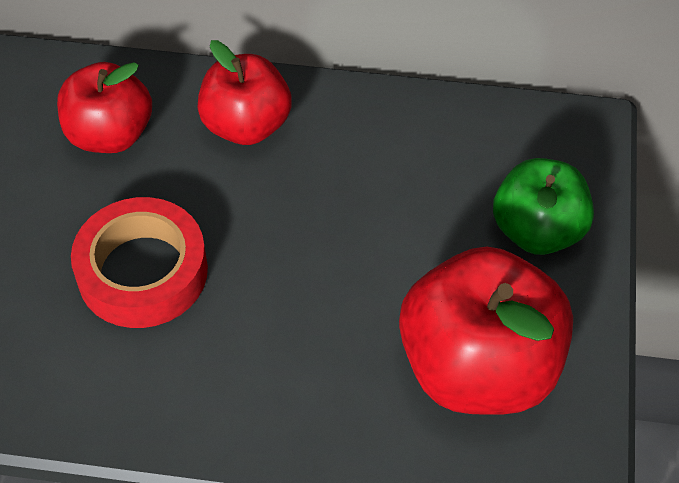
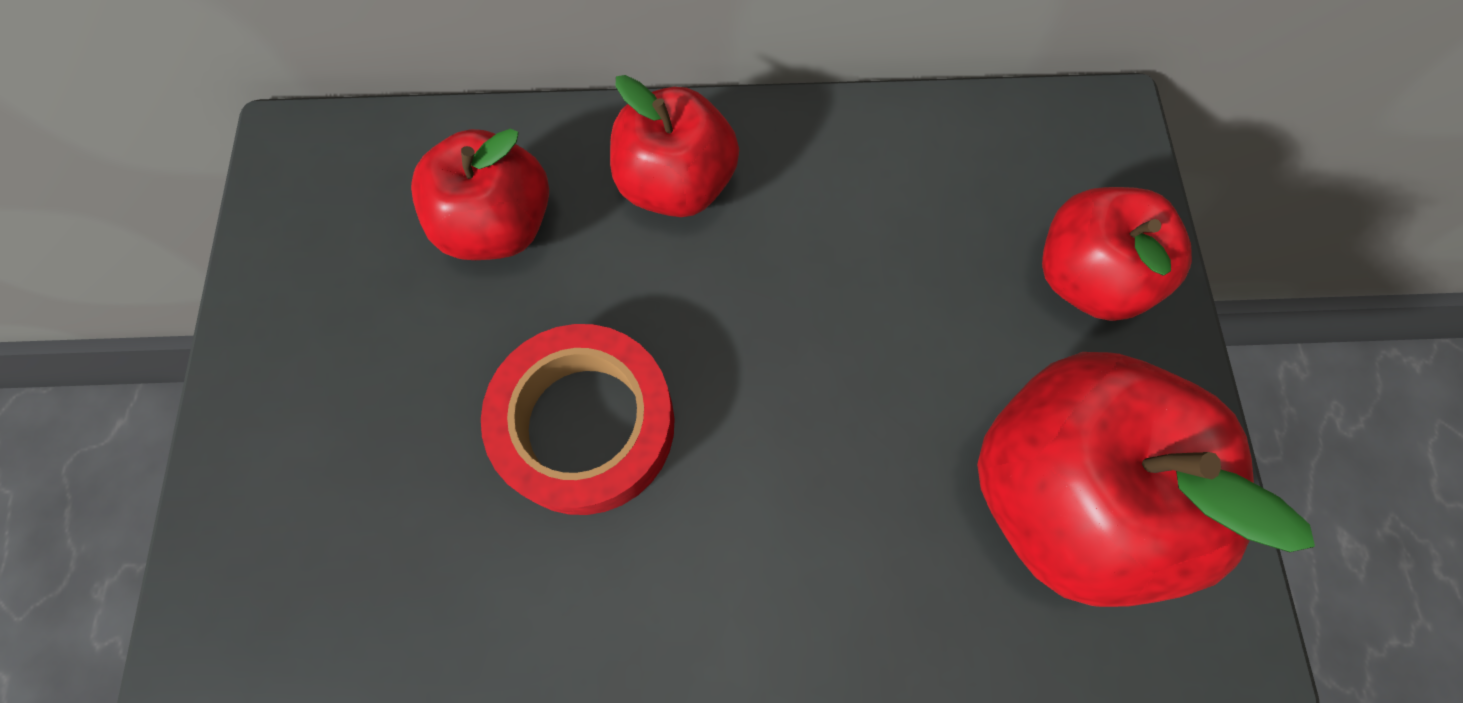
camera: 10 degrees left, 15 degrees up
(537, 231) = (1087, 277): green apple -> red apple

